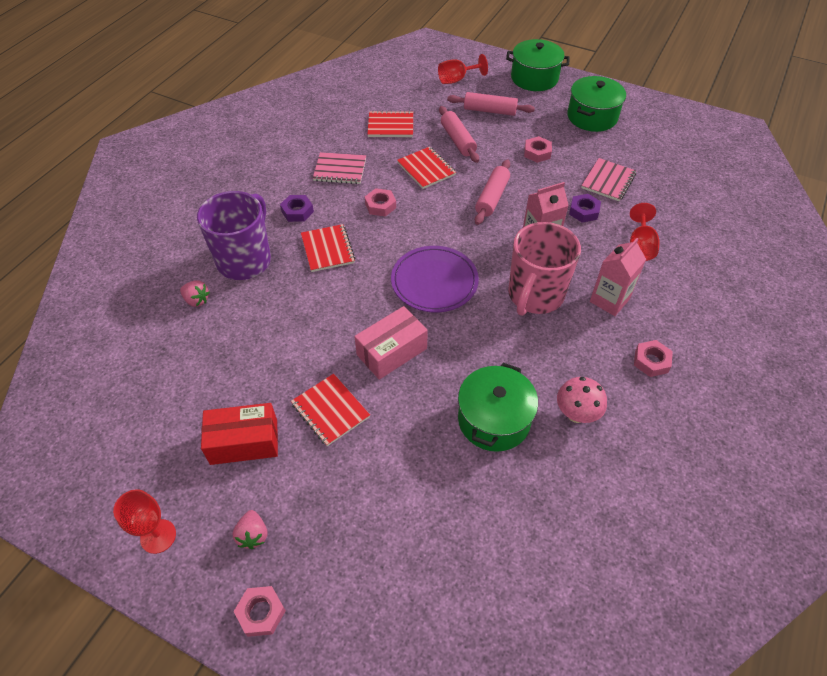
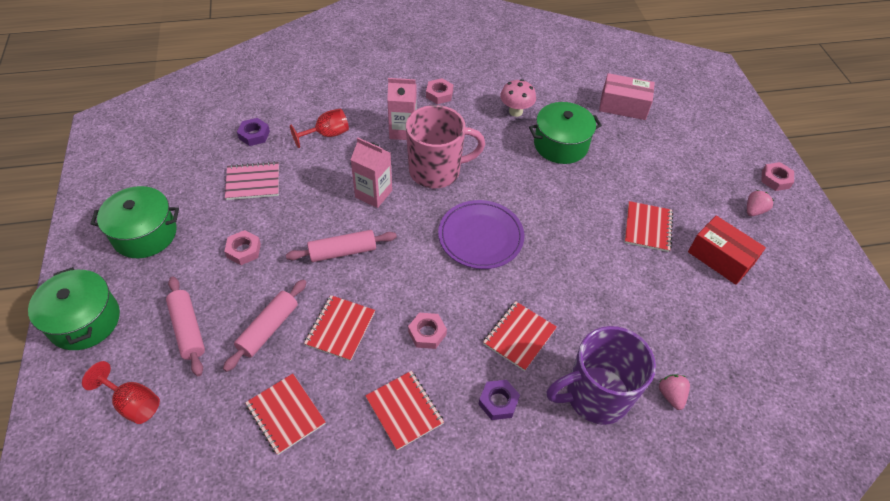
camera: 130 degrees left, 0 degrees up
(158, 536) = (813, 255): red goblet -> none
(340, 170) = (404, 410): pink notebook -> red notebook
(392, 352) = (569, 223): pink box -> pink box (623, 106)
(584, 211) = (310, 182): purple nut -> purple nut (254, 135)

